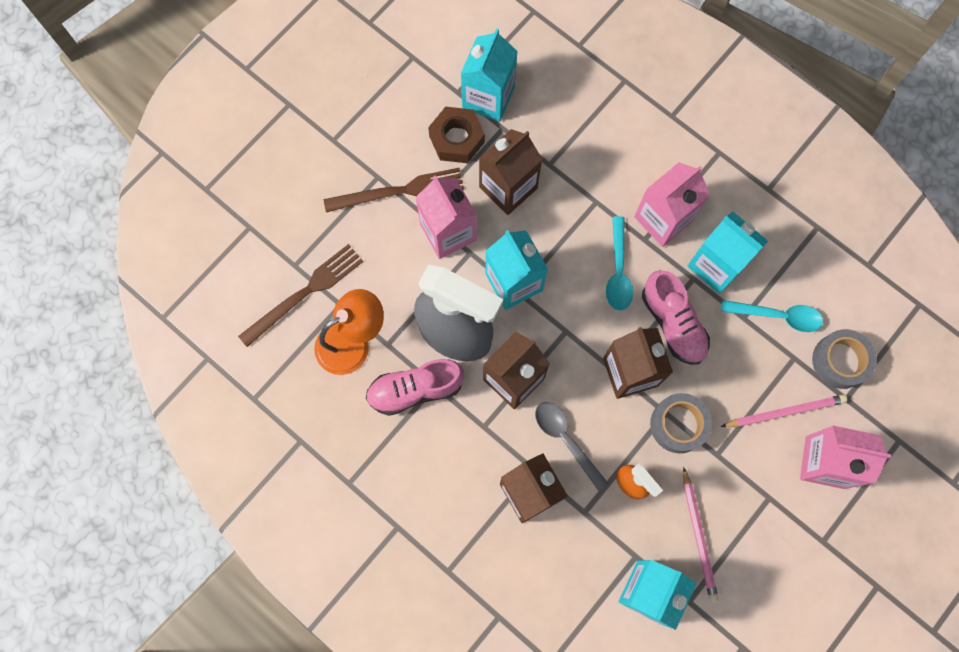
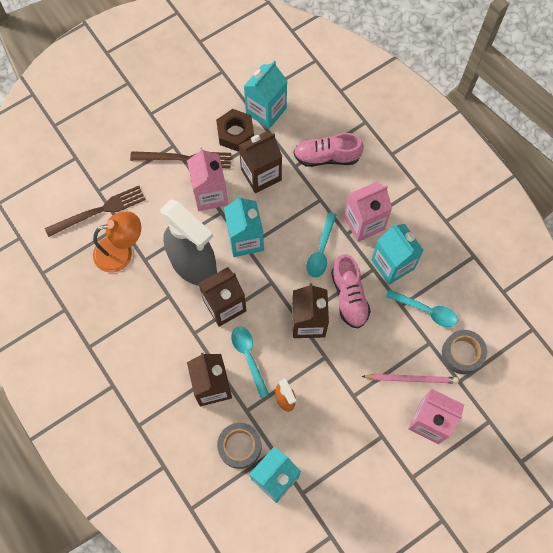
camera: 15 degrees right, 5 degrees down
(415, 389) = (154, 295): pink shoe -> pink shoe (327, 157)
(565, 439) = (248, 357): grey spoon -> turquoise spoon
(678, 424) = (332, 367): grey tape -> grey tape (239, 446)
(698, 536) = (323, 449): pink pencil -> none

